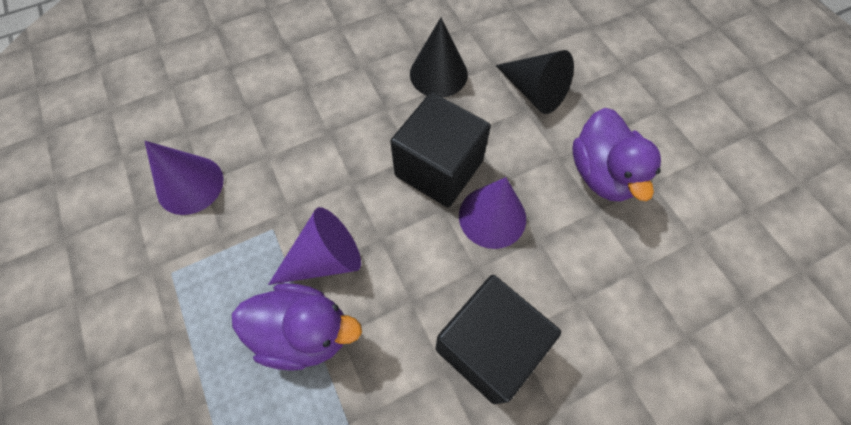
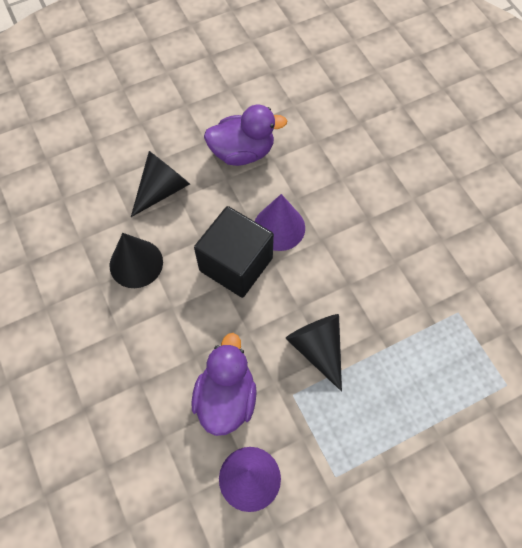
camera: 90 degrees left, 0 degrees up
(305, 332) = (376, 358): purple duck -> purple duck (226, 398)
(325, 258) = (317, 349): purple cone -> black cone
(488, 346) = (376, 235): black cube -> none

